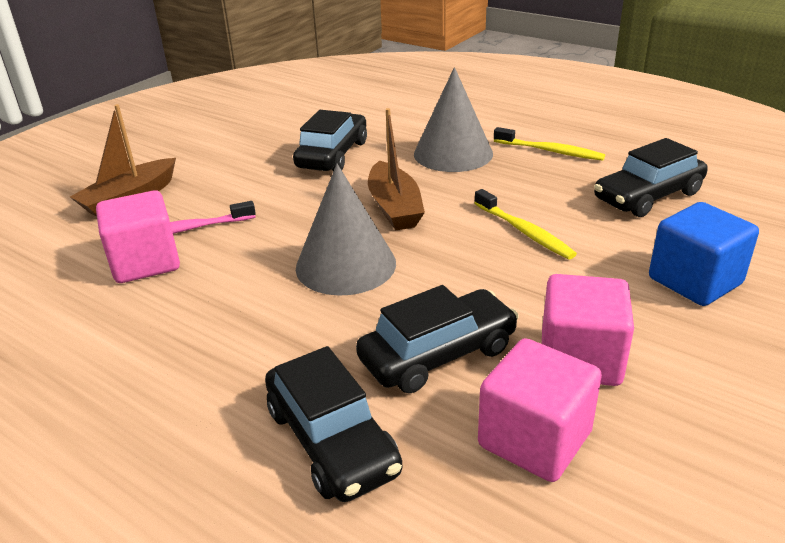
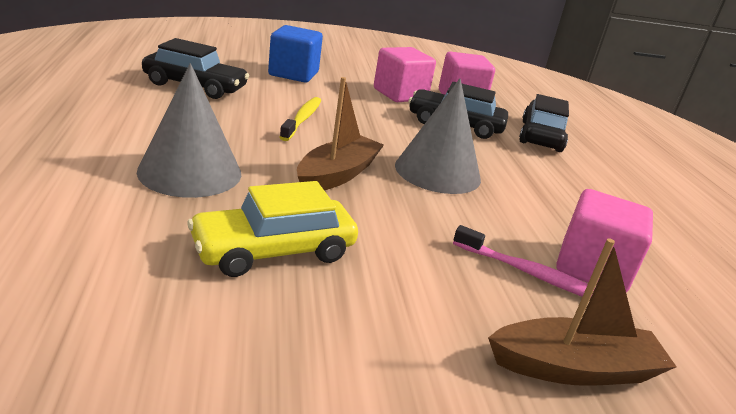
camera: 140 degrees left, 5 degrees down
(333, 155) = (274, 250): black car -> yellow car
(550, 151) = (136, 125): yellow toothbrush -> none

